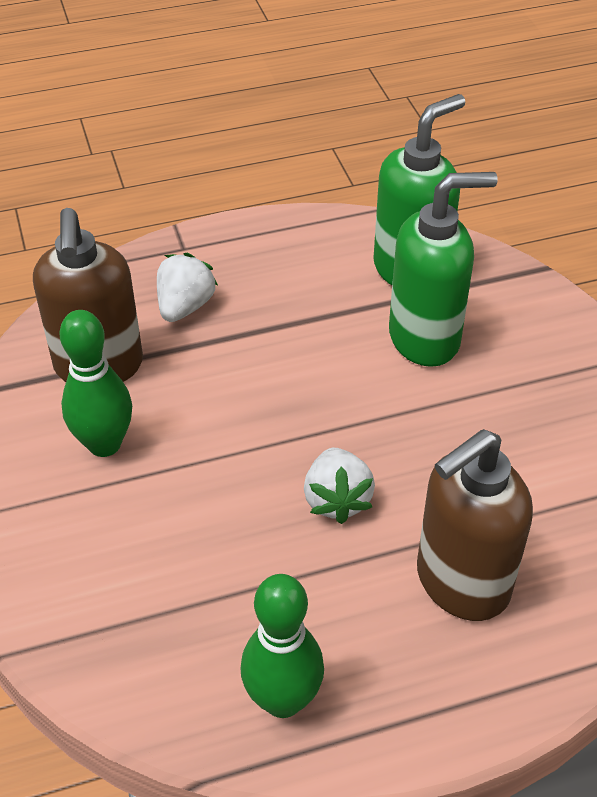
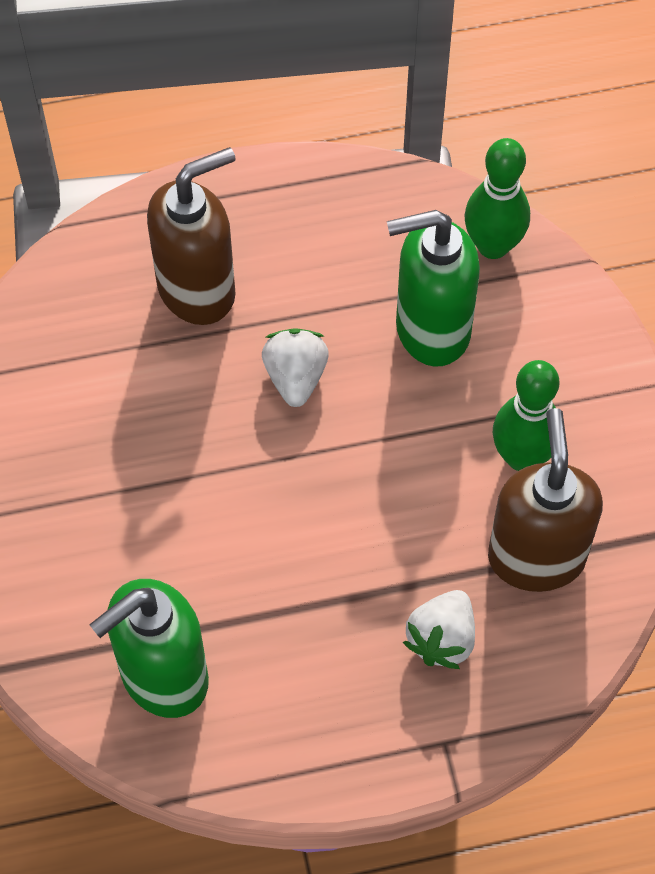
camera: 175 degrees left, 15 degrees up
(283, 700) = (361, 209): green bowling pin -> green bowling pin (493, 245)
(425, 338) = (169, 567): green soap dispenser -> green soap dispenser (431, 330)

